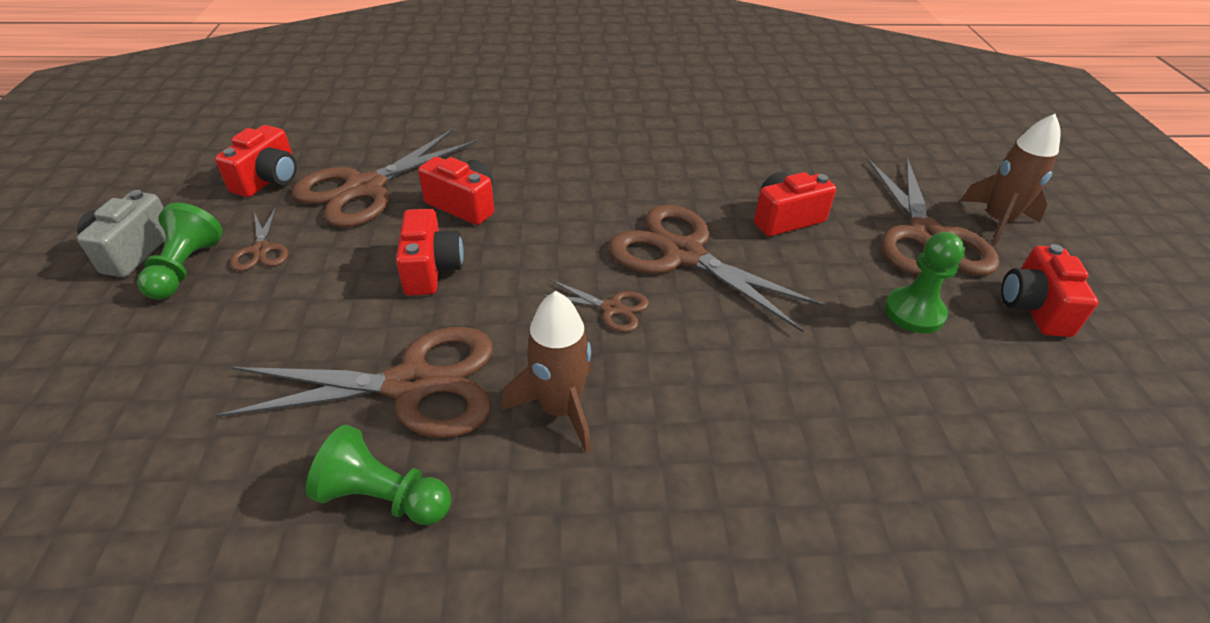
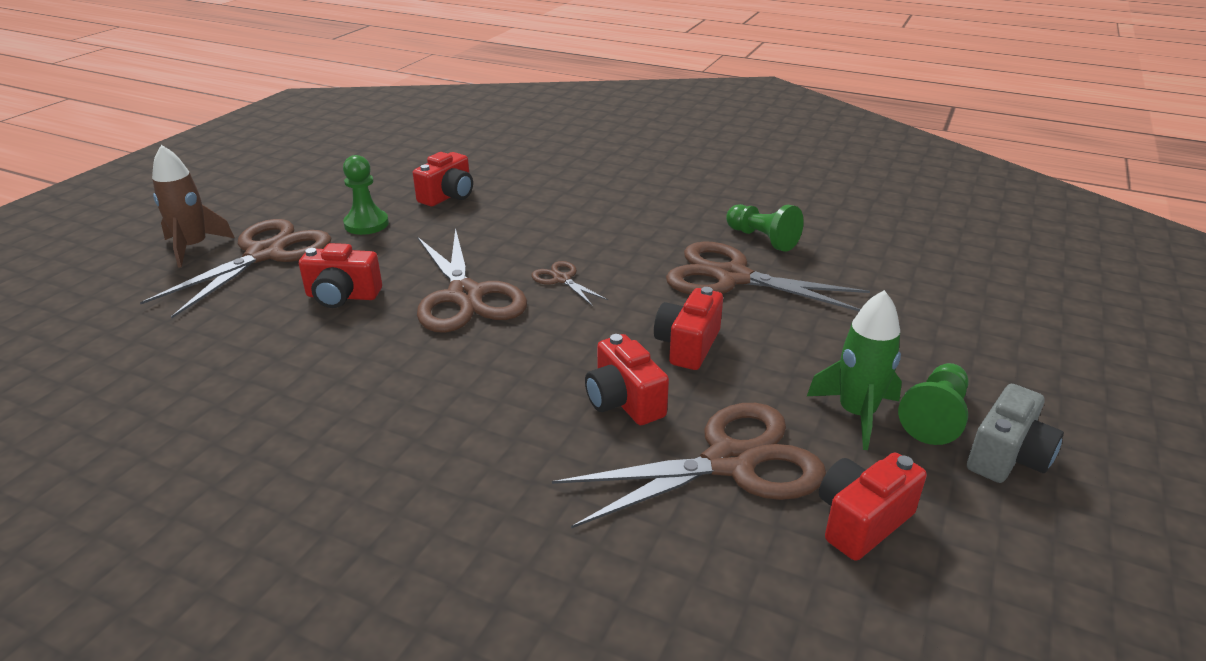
camera: 150 degrees left, 10 degrees down
(261, 250) = (856, 414): brown scissors -> green rocket
(560, 409) = (642, 244): brown rocket -> none
(1033, 308) = (293, 207): red camera -> red camera (448, 196)

